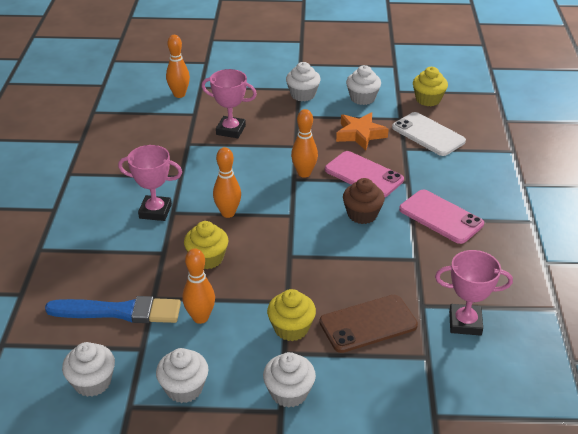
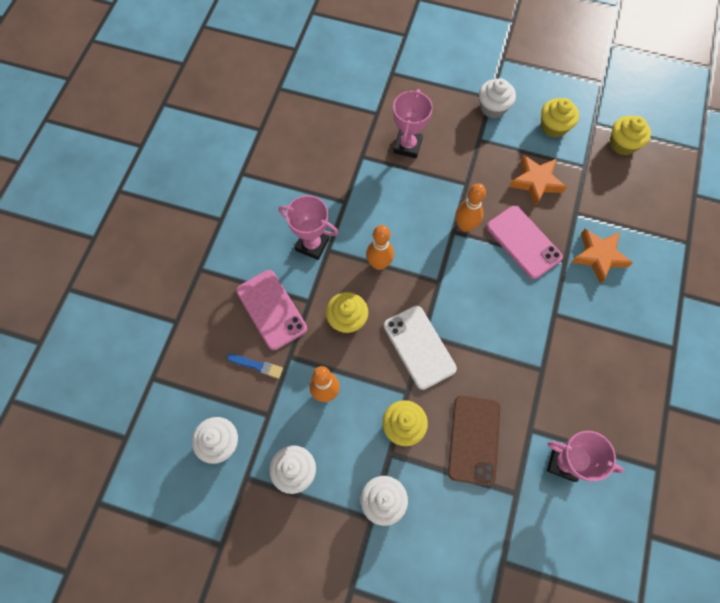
camera: 15 degrees right, 30 degrees up
(119, 311) = (257, 366): blue brush -> blue brush, size x0.47
(179, 94) = (368, 80): orange bowling pin -> none
(231, 130) = (407, 146): pink trophy -> pink trophy turned 75 degrees clockwise
(362, 98) = (553, 127): white cupcake -> yellow cupcake
(362, 214) = (507, 297): brown cupcake -> none
(368, 324) = (474, 439): brown phone -> brown phone turned 75 degrees counterclockwise
(428, 134) = (606, 198): white phone -> white phone (419, 347)
(437, 173) = (599, 256): none -> orange star
(441, 217) = (583, 319): pink phone -> pink phone (271, 309)

